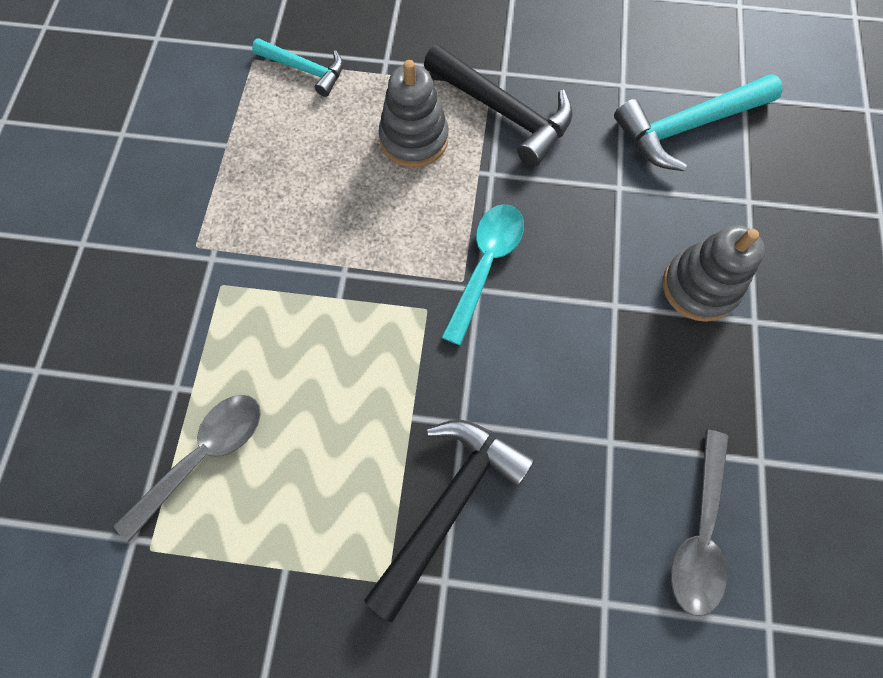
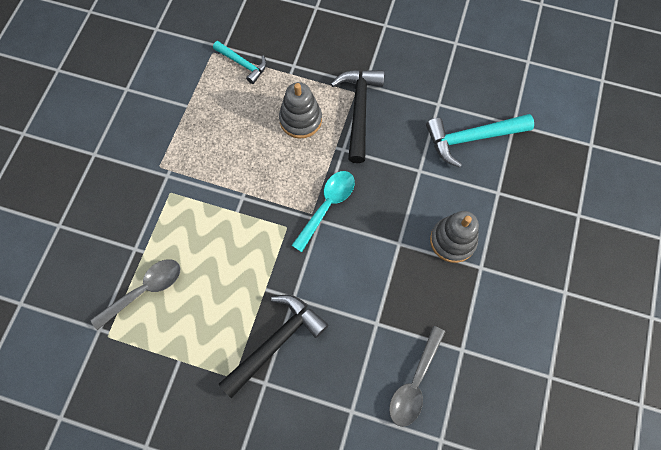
camera: 10 degrees right, 0 degrees up
(503, 112) = (359, 111): black hammer -> black hammer turned 135 degrees counterclockwise

